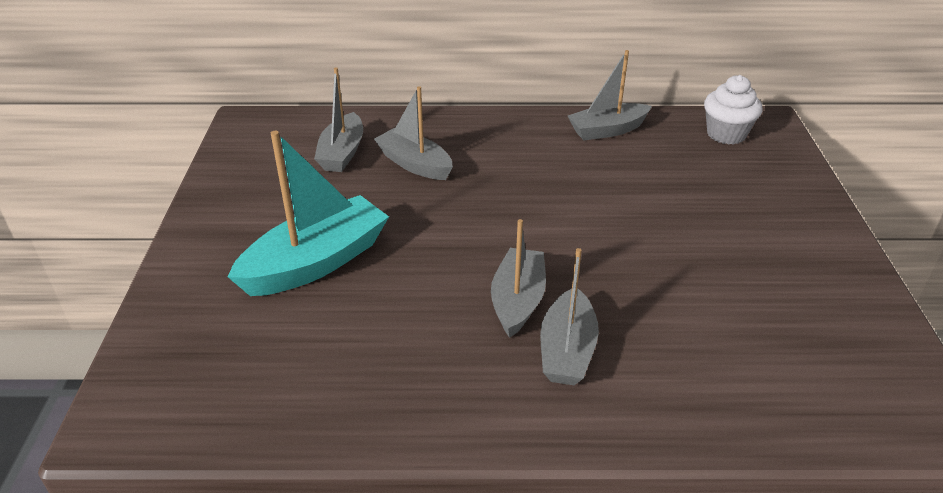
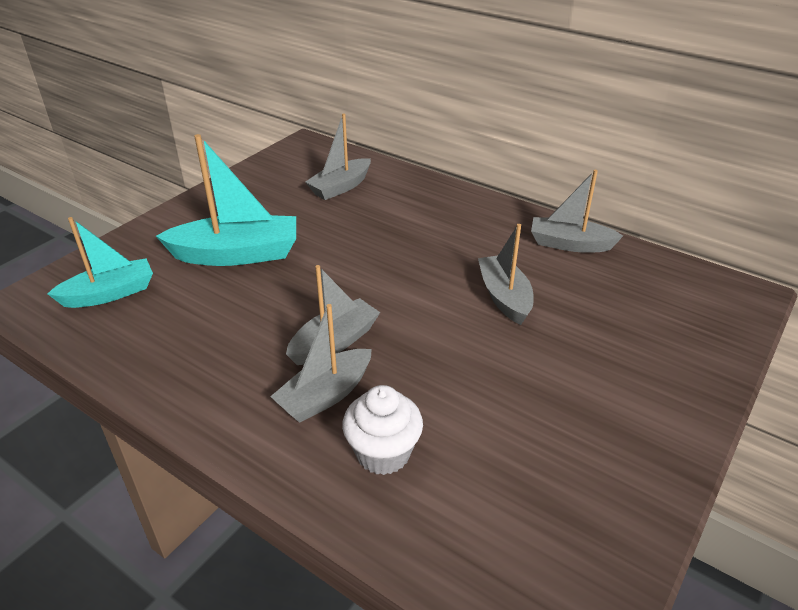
camera: 35 degrees right, 0 degrees up
(219, 367) = (109, 294): none -> turquoise boat
(414, 164) = (381, 213): grey boat -> grey boat (504, 297)
(726, 134) = (684, 289): white cupcake -> white cupcake (383, 453)

